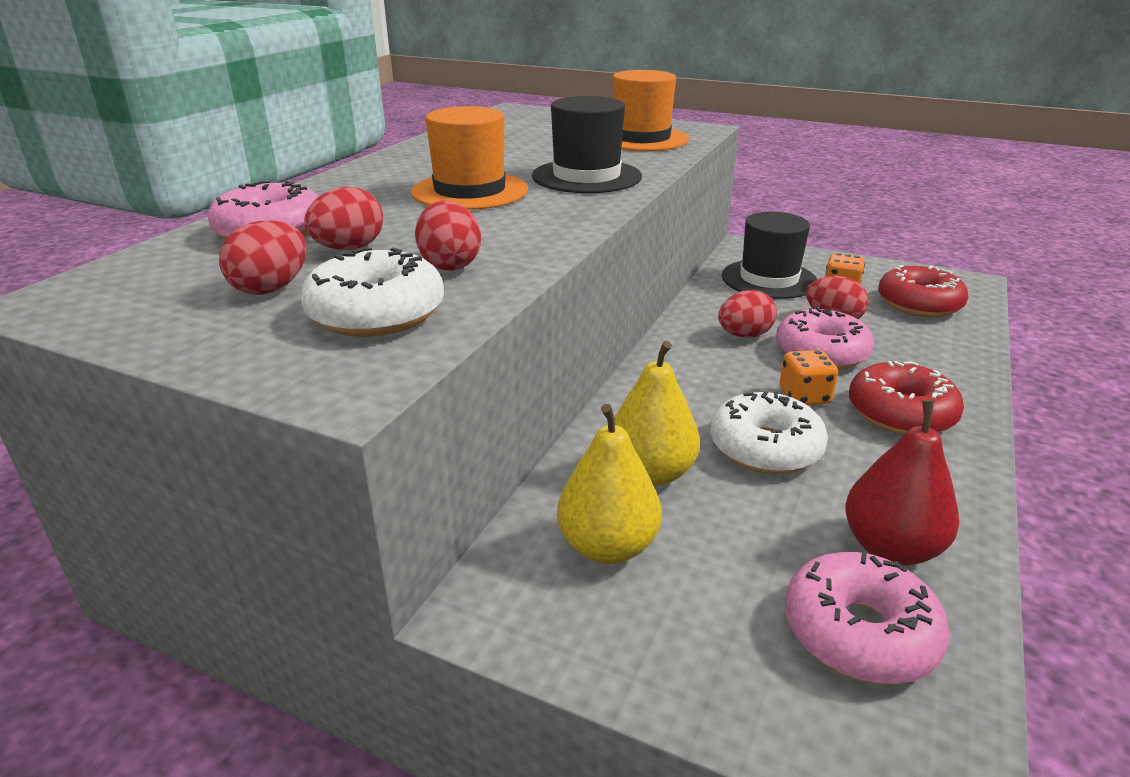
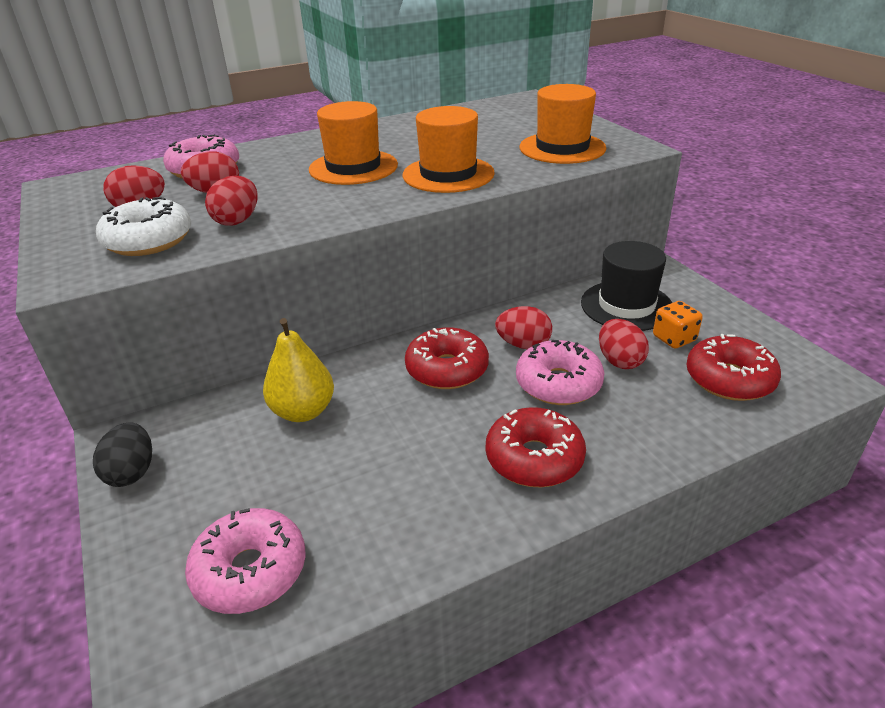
camera: 40 degrees right, 5 degrees up
(567, 631) = (132, 472): none -> black egg
(586, 176) = (448, 174): black hat -> orange hat
(607, 546) = (215, 440): yellow pear -> none
(717, 379) = (447, 369): none -> red donut
(765, 448) = (395, 432): white donut -> none
(804, 396) = (484, 410): orange dice -> none
(890, 548) = (355, 539): red pear -> none

